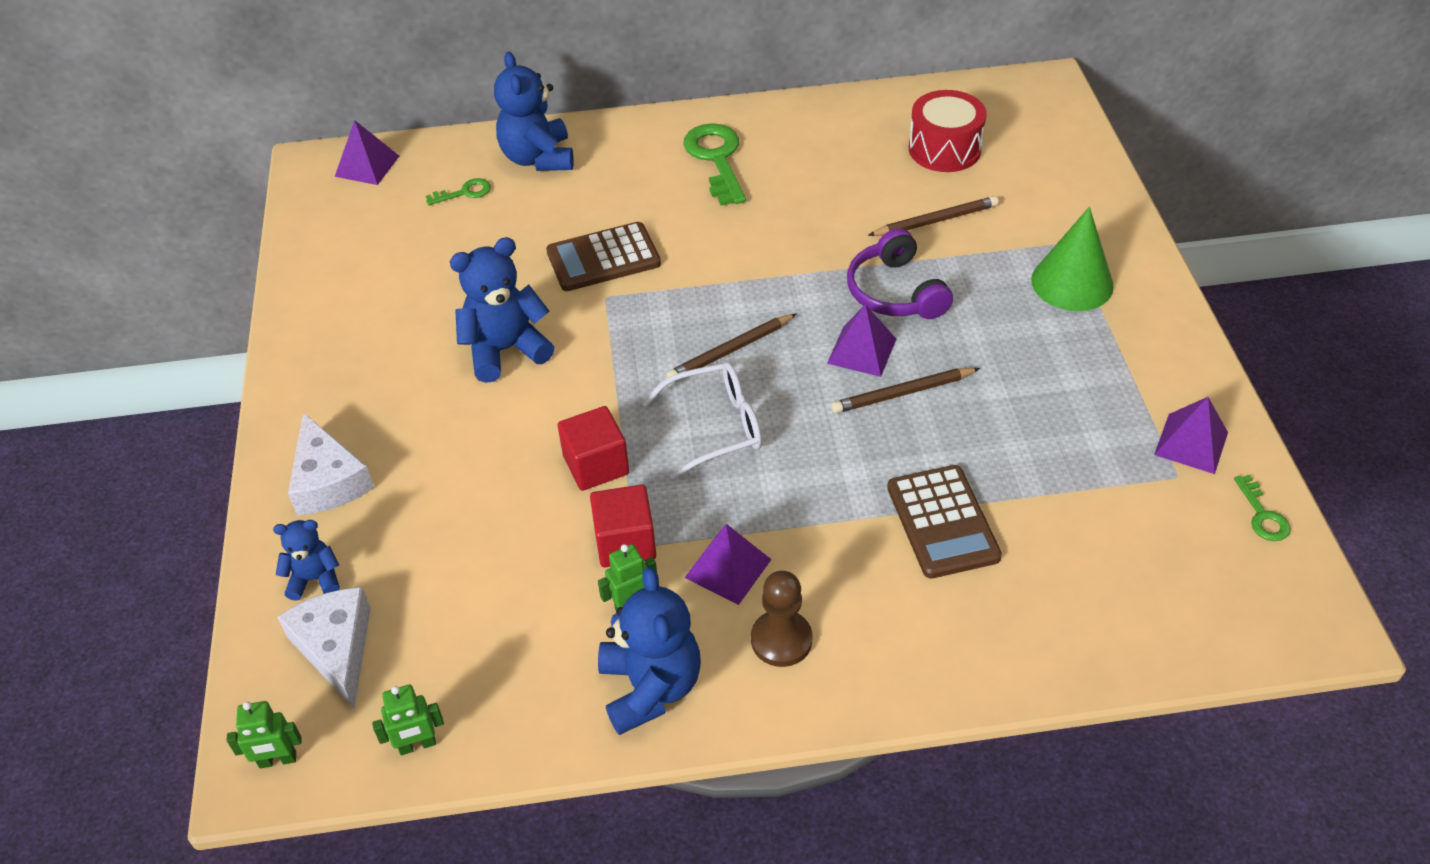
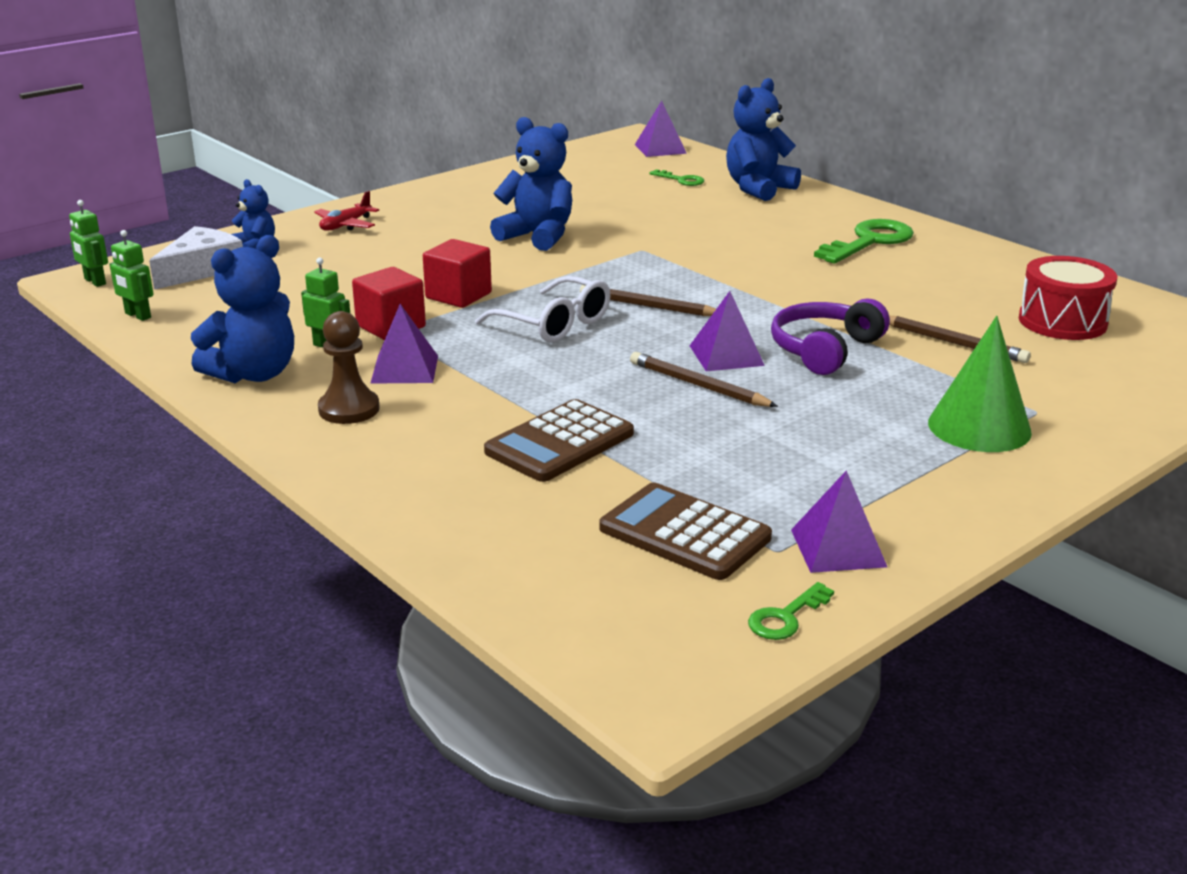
camera: 55 degrees right, 20 degrees down
(328, 480) = (346, 225): white cheese -> red plane
(603, 258) = (684, 238): brown calculator -> brown calculator (684, 533)

